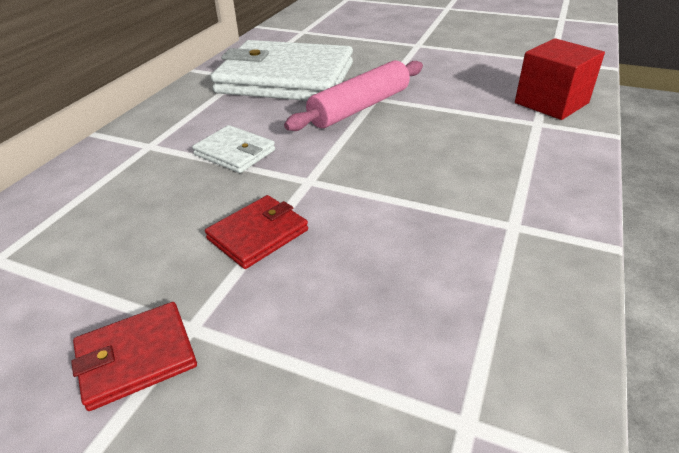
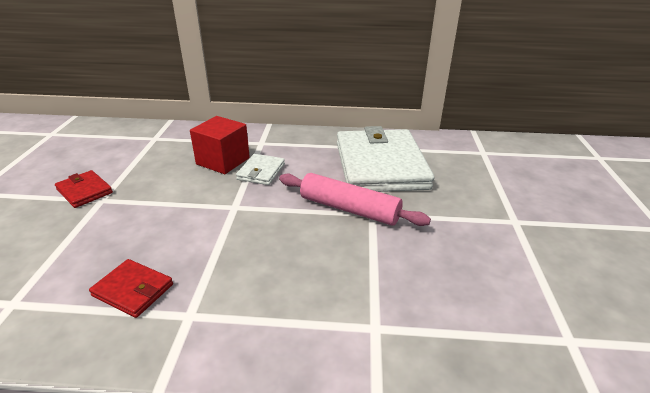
camera: 70 degrees right, 5 degrees down
(258, 234) = (174, 201): red wallet -> red wallet (133, 290)
(551, 103) = (431, 339): red cube -> red cube (223, 161)

